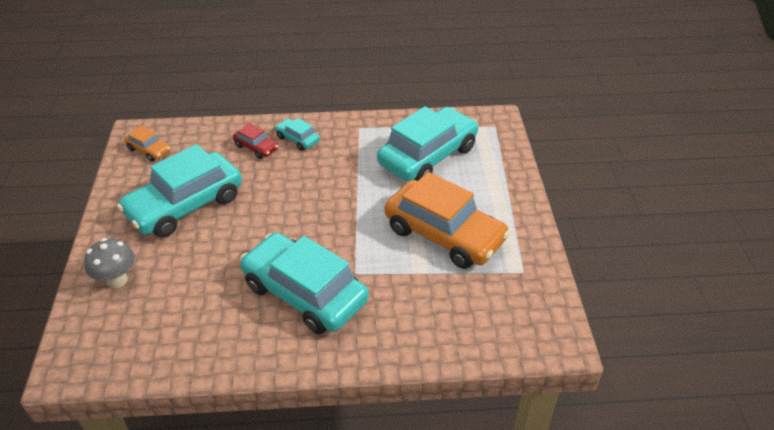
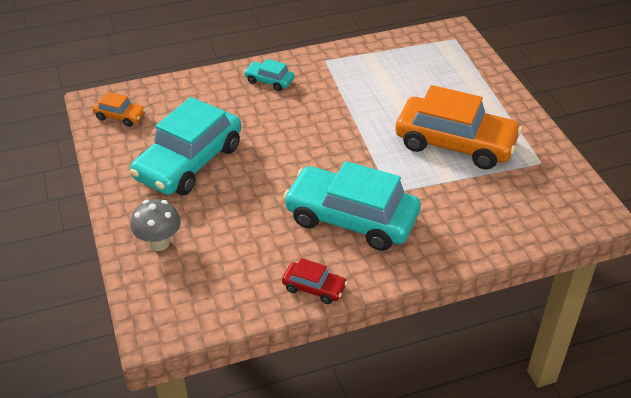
camera: 15 degrees left, 0 degrees up
(256, 147) = (231, 95): red car -> red car (314, 288)
(428, 156) = (405, 76): turquoise car -> none

